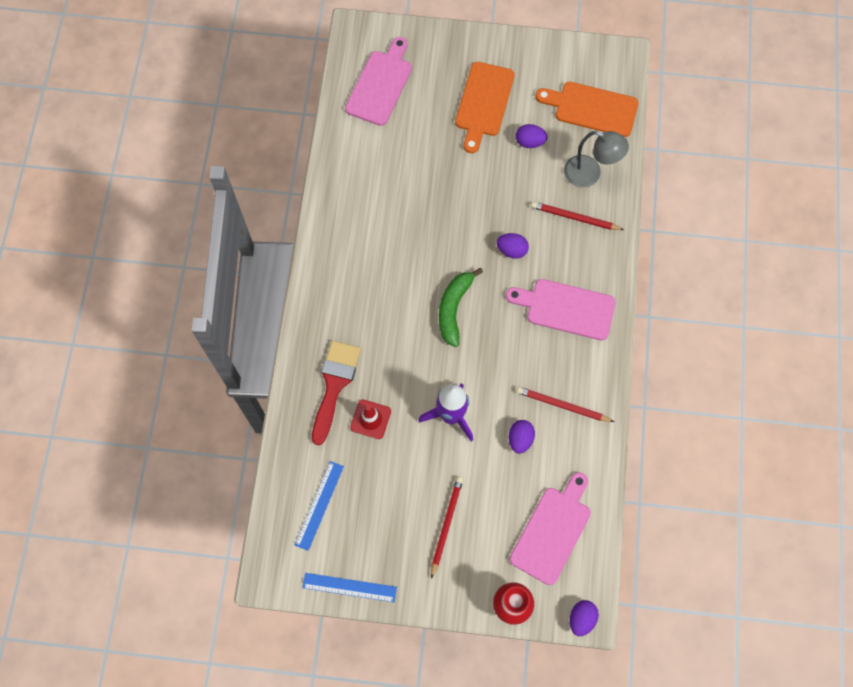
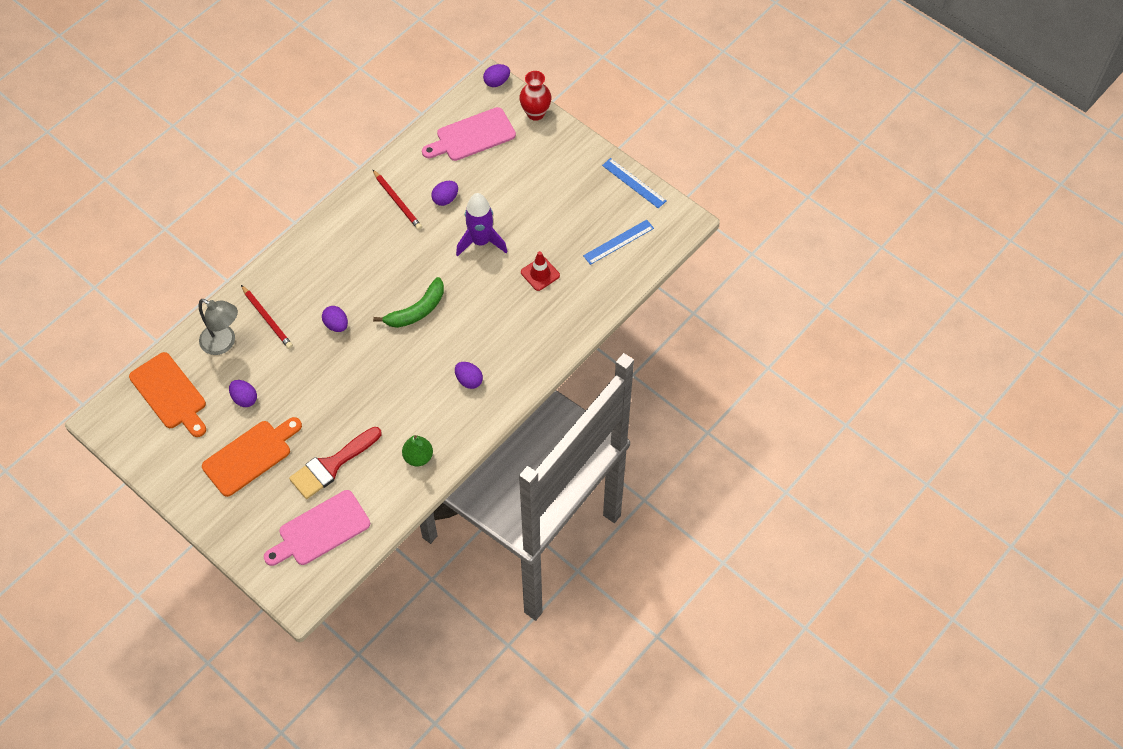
camera: 145 degrees left, 10 degrees down
(334, 385) = (548, 312): red brush -> red brush (332, 465)
(349, 185) = (418, 457): none -> green pear
(358, 275) = (469, 380): none -> purple egg
(446, 525) = (540, 180): red pencil -> none
(566, 308) = (335, 260): pink cutting board -> none
(590, 174) = (224, 343): grey lamp -> grey lamp turned 150 degrees clockwise

